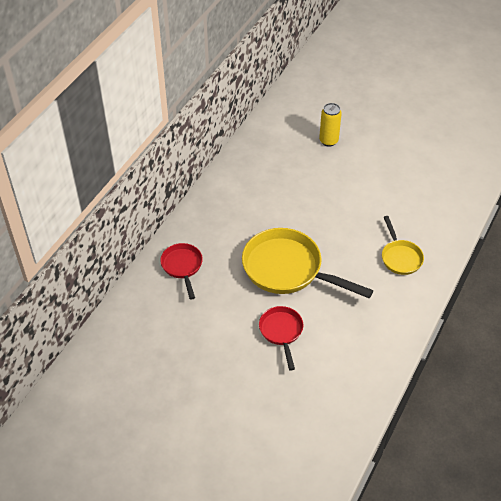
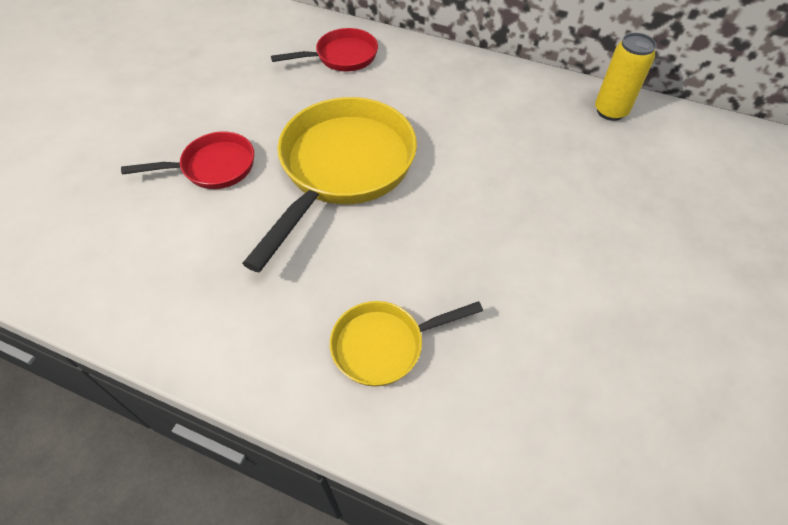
camera: 85 degrees right, 5 degrees up
(328, 141) = (683, 215): yellow can -> yellow can (610, 111)

